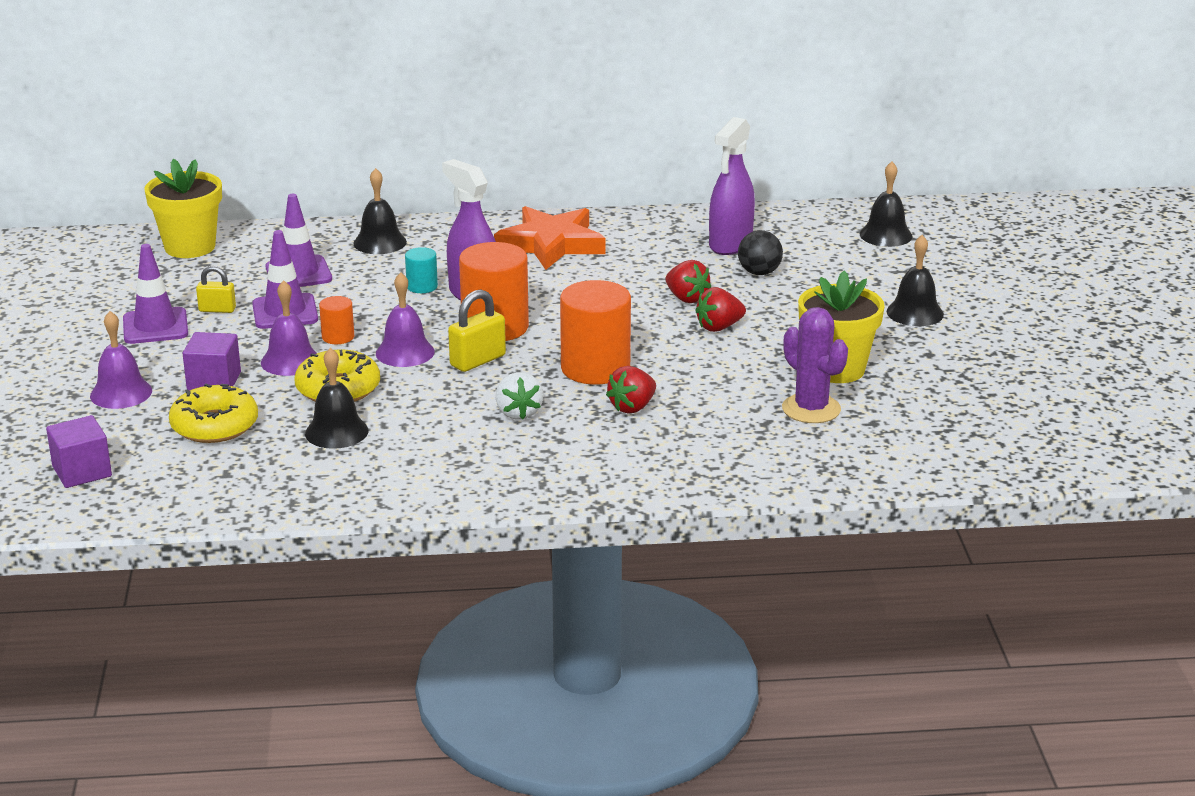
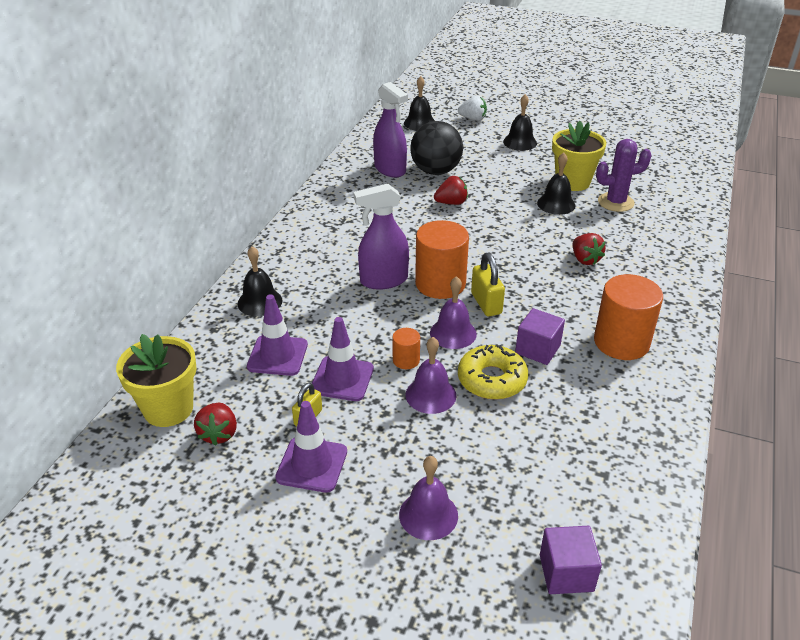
camera: 65 degrees left, 10 degrees up
(214, 381) = (440, 448): purple cube -> purple cube (537, 349)
(214, 425) = (519, 464): yellow donut -> none
(336, 432) = (561, 396): black bell -> black bell (556, 204)
(422, 286) = (352, 300): turquoise cylinder -> none
(518, 413) = (571, 305): white strawberry -> white strawberry (473, 119)
(551, 244) = (332, 230): orange star -> none
(595, 368) = (525, 259): orange cylinder -> orange cylinder (621, 342)
(719, 327) = (498, 203): red strawberry -> red strawberry (219, 434)
(759, 272) = (436, 171): black ball -> black ball, size x1.77

